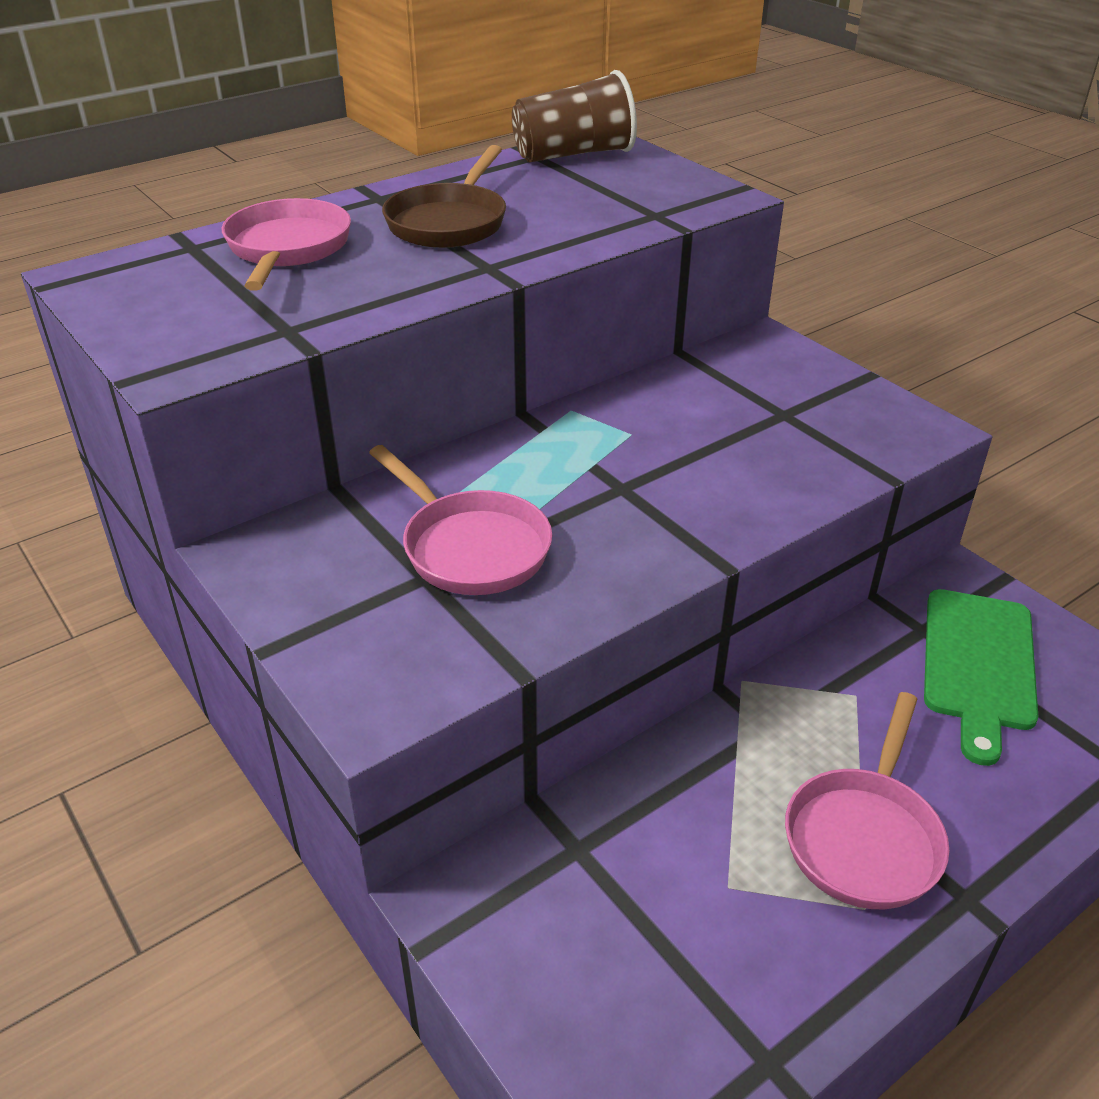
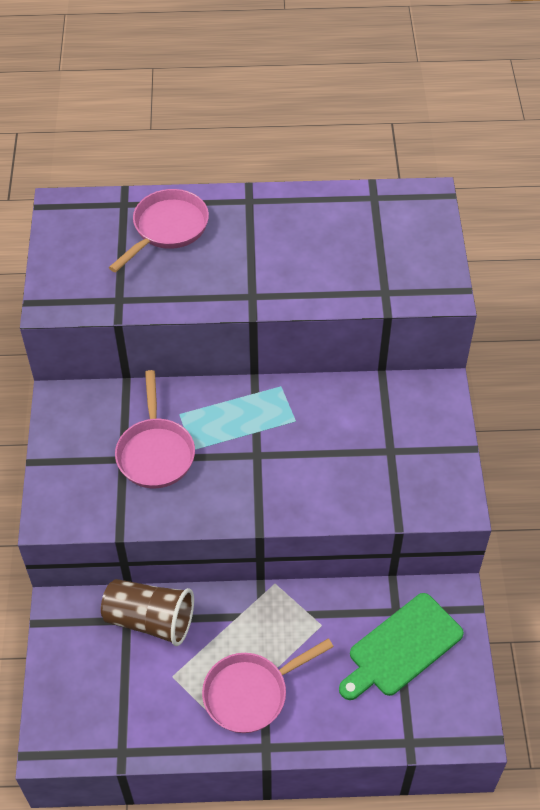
camera: 35 degrees right, 15 degrees up
(449, 222) = (266, 244): brown pan -> none
(574, 155) = (397, 206): brown cup -> brown cup (150, 620)

